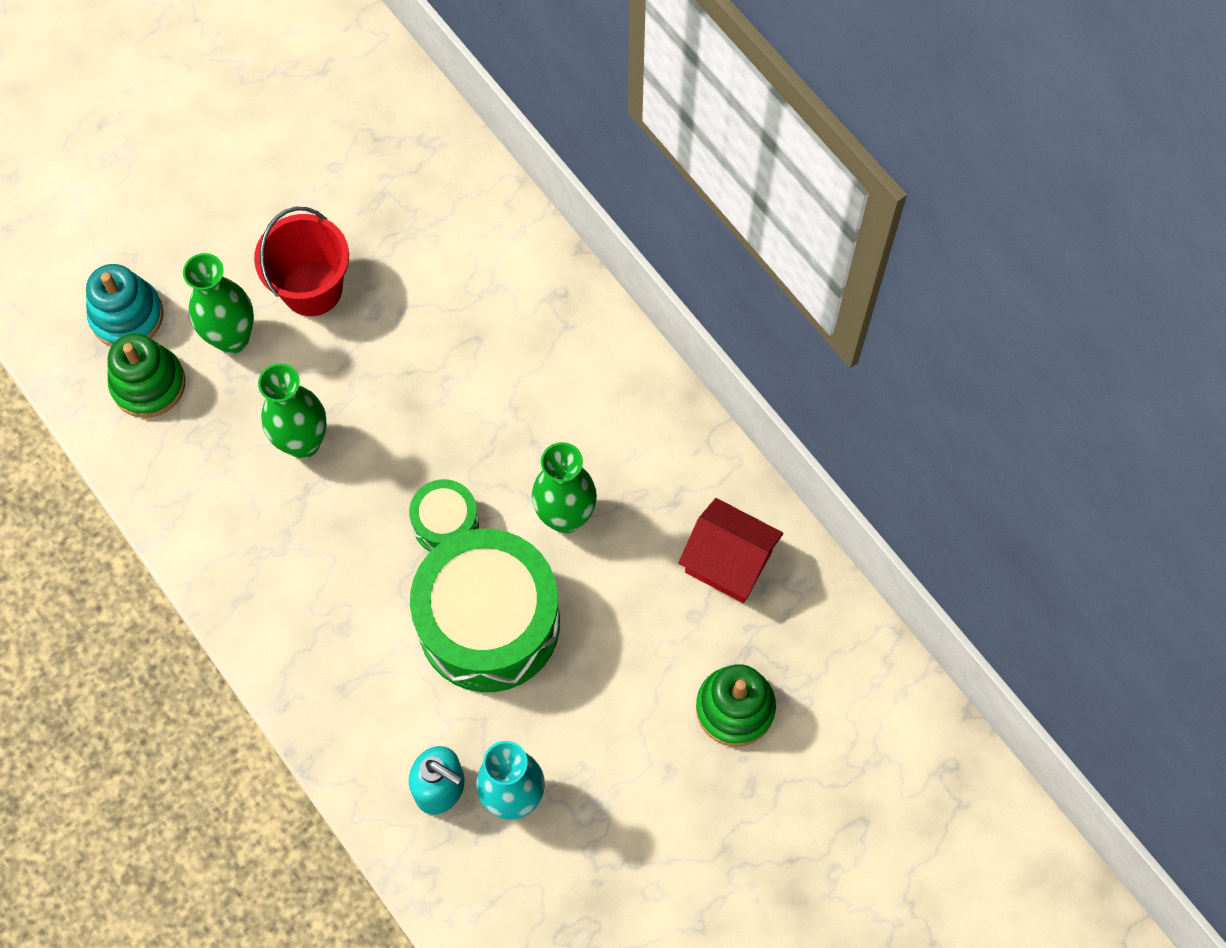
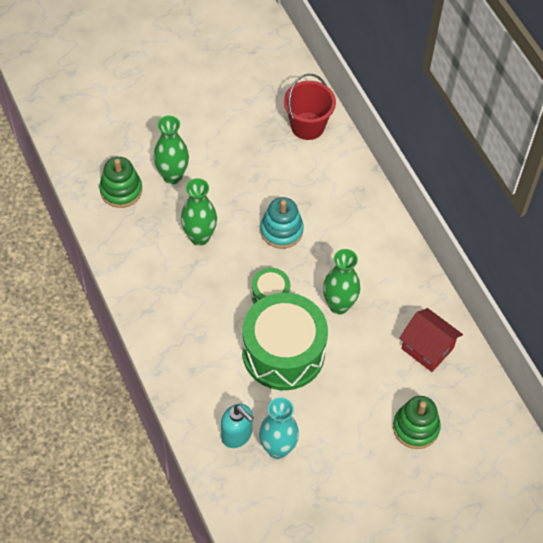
camera: 10 degrees right, 10 degrees down
(127, 315) = (117, 153): turquoise stacking toy -> turquoise stacking toy (281, 230)
(312, 288) = (222, 159): red bucket -> red bucket (307, 126)

